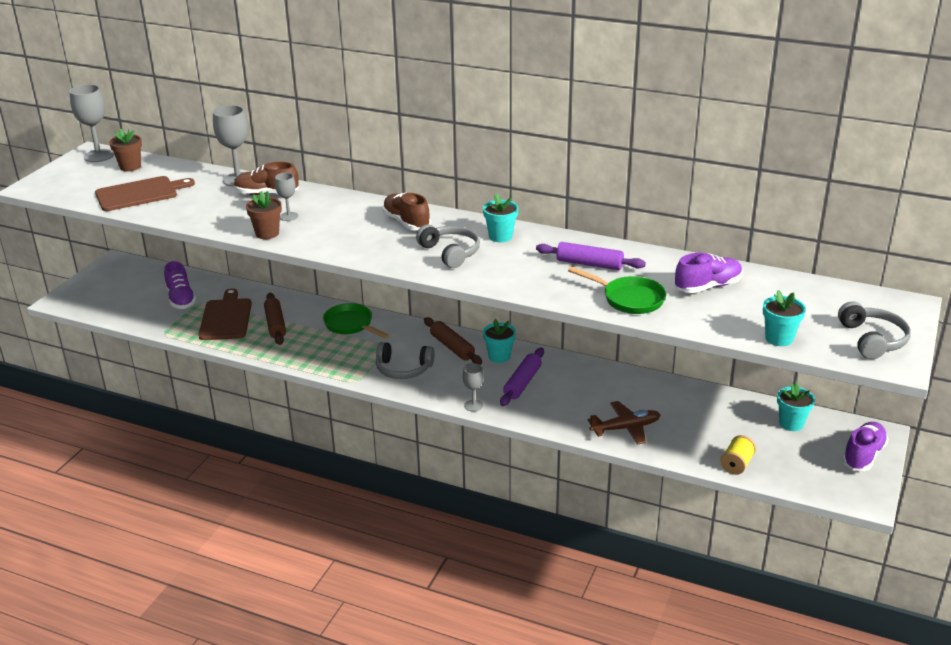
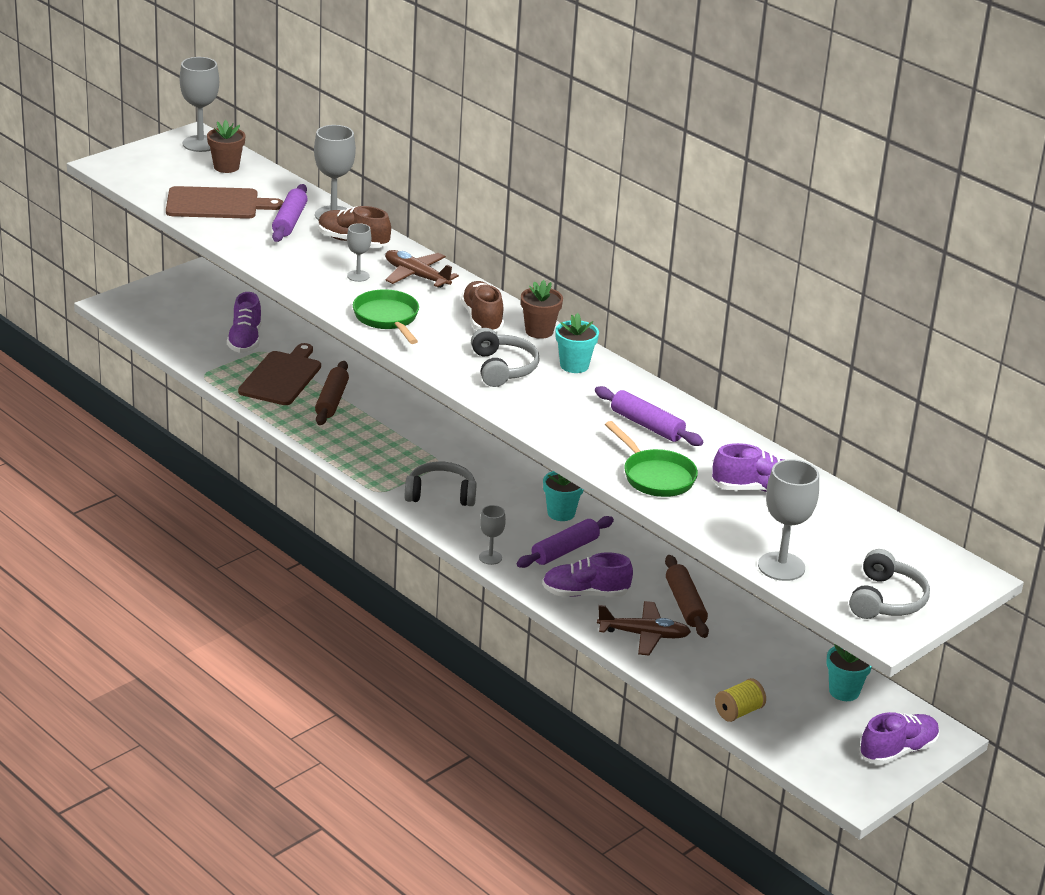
camera: 20 degrees right, 0 degrees up
(207, 192) = (290, 221): none -> purple rolling pin
(267, 233) = (321, 290): brown flower pot -> brown flower pot (539, 331)
(333, 205) = (416, 276): none -> brown plane
(351, 325) = (416, 426): green pan -> green pan (387, 319)
(403, 369) = (441, 494): grey headphones -> grey headphones turned 150 degrees clockwise
(452, 347) = (514, 486): brown rolling pin -> brown rolling pin (685, 604)
(561, 410) = (585, 593): none -> purple shoe
(779, 338) = (781, 566): turquoise flower pot -> grey goblet

